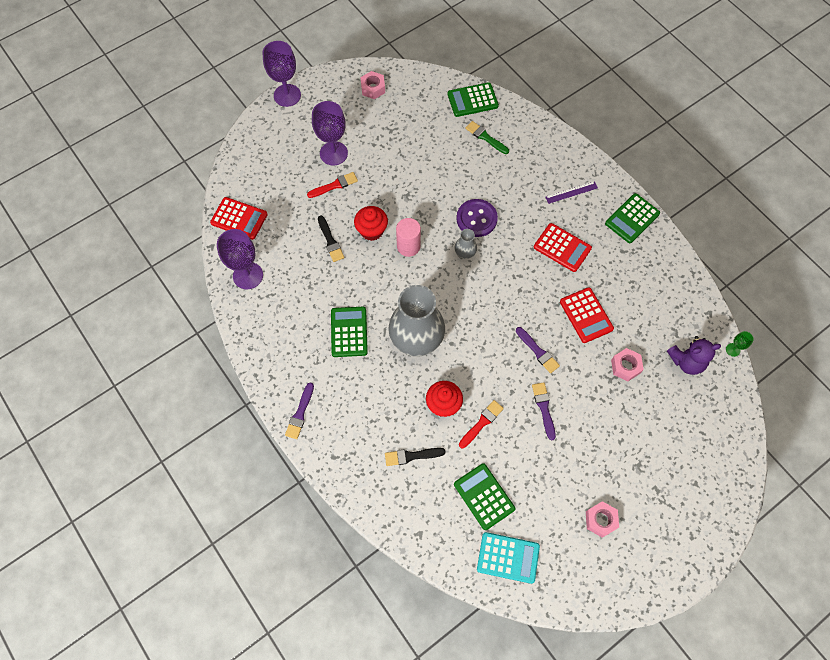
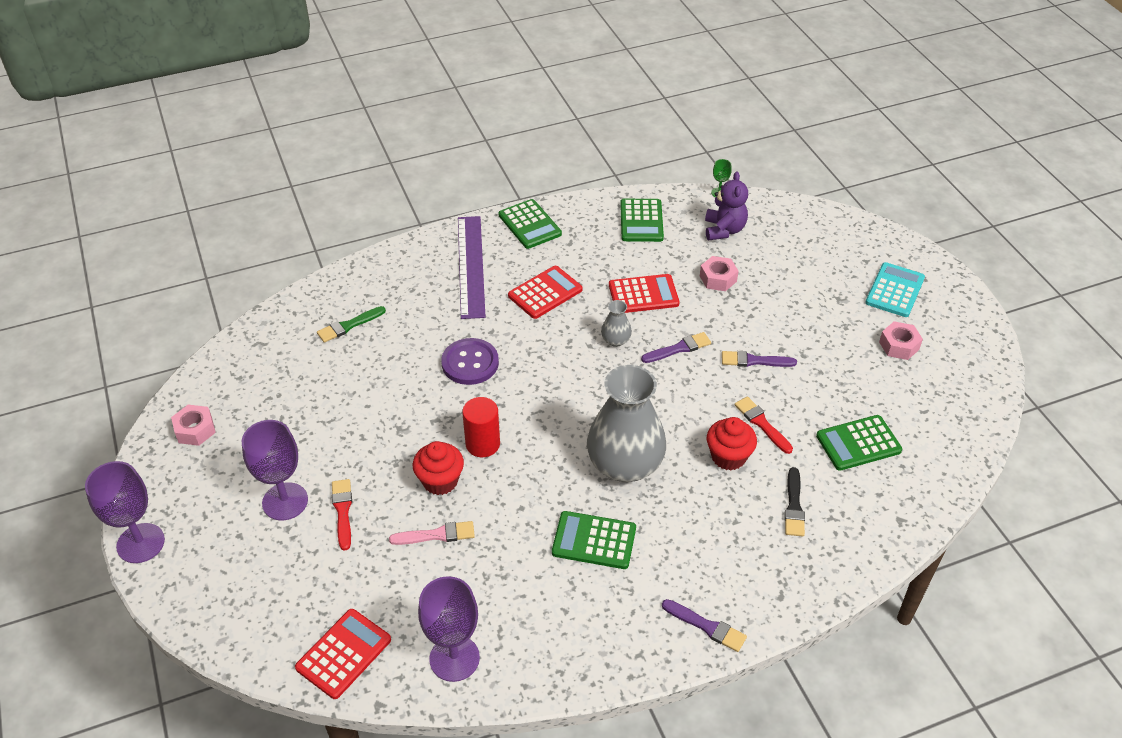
camera: 75 degrees left, 20 degrees down
(330, 241) = (437, 535): black brush -> pink brush
(408, 246) = (482, 444): pink cylinder -> red cylinder
(465, 252) = (515, 386): grey vase -> grey vase (615, 340)
(472, 100) = (281, 325): green calculator -> green calculator (641, 221)
(508, 557) = (937, 438): turquoise calculator -> turquoise calculator (894, 290)
(571, 192) = (471, 266): purple ruler -> purple ruler, size x2.09

